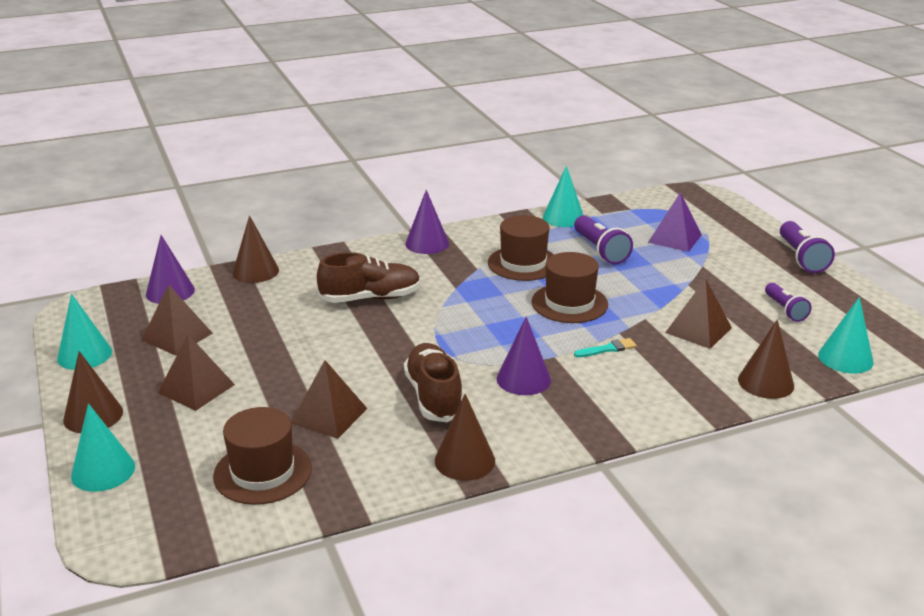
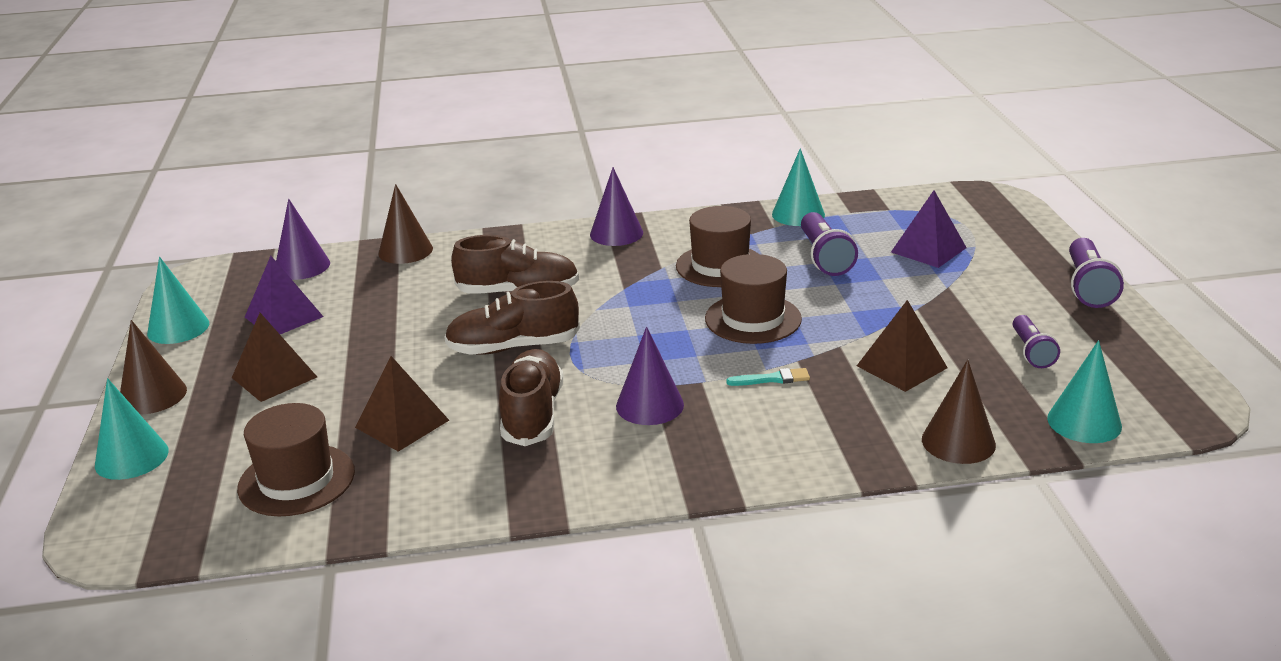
camera: 15 degrees right, 0 degrees up
(177, 336) = (284, 317): brown pyramid -> purple pyramid
(390, 343) = (513, 347): none -> brown shoe
(464, 460) = (530, 494): brown cone -> none

